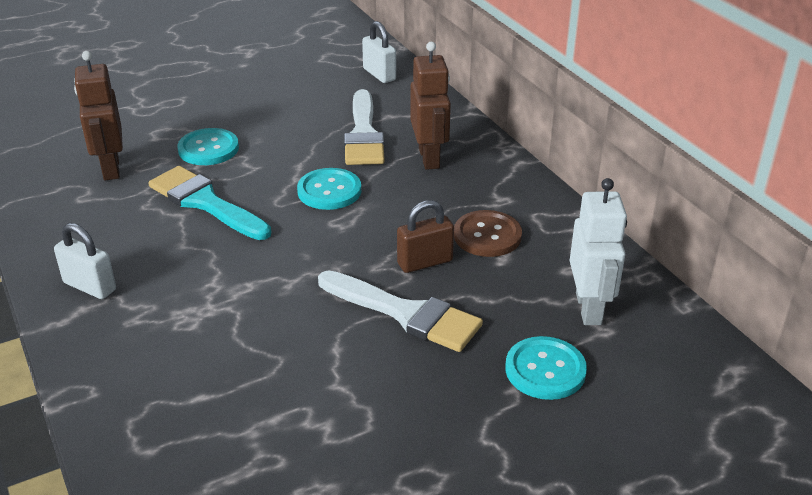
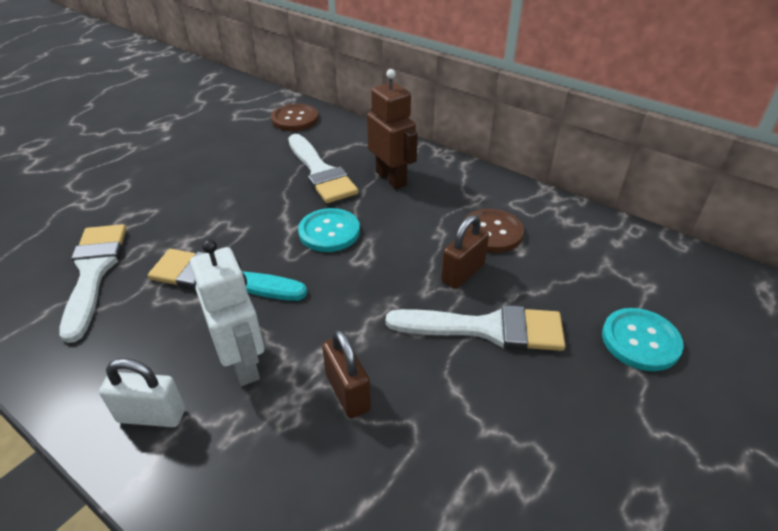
camera: 25 degrees left, 5 degrees up
(110, 169) = (93, 272): brown robot -> white brush
(208, 149) = (185, 223): turquoise button -> none
(245, 320) = (347, 392): none -> brown padlock
(379, 74) = (295, 119): white padlock -> brown button
(589, 308) = (621, 271): white robot -> white robot (244, 363)

